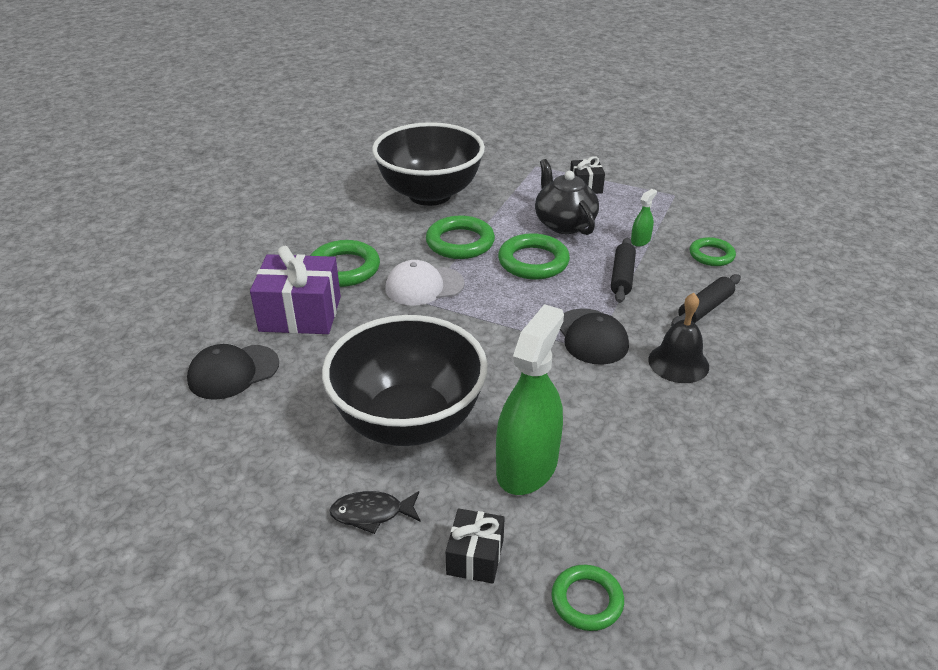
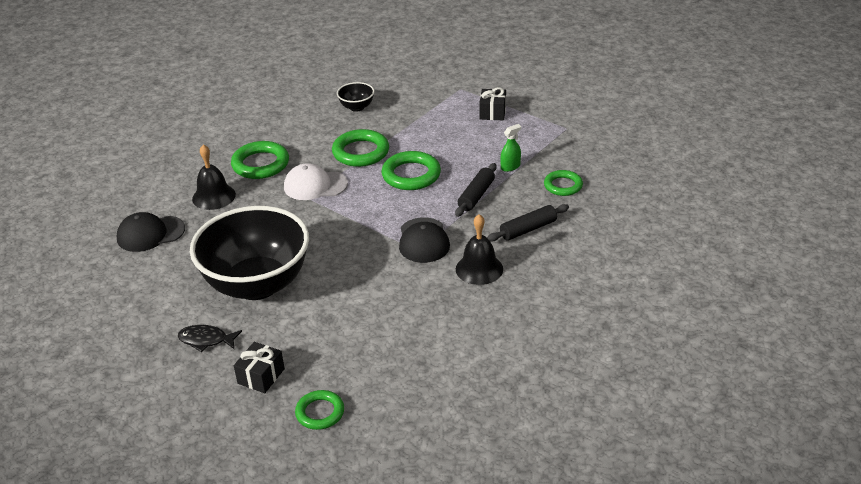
camera: 15 degrees right, 0 degrees up
(300, 314) = (213, 196): purple gift -> black bell
(430, 194) = (357, 107): black bowl -> black bowl, size x0.40
(527, 466) = (325, 326): green spray bottle -> none
(564, 223) = (454, 145): black teapot -> none

